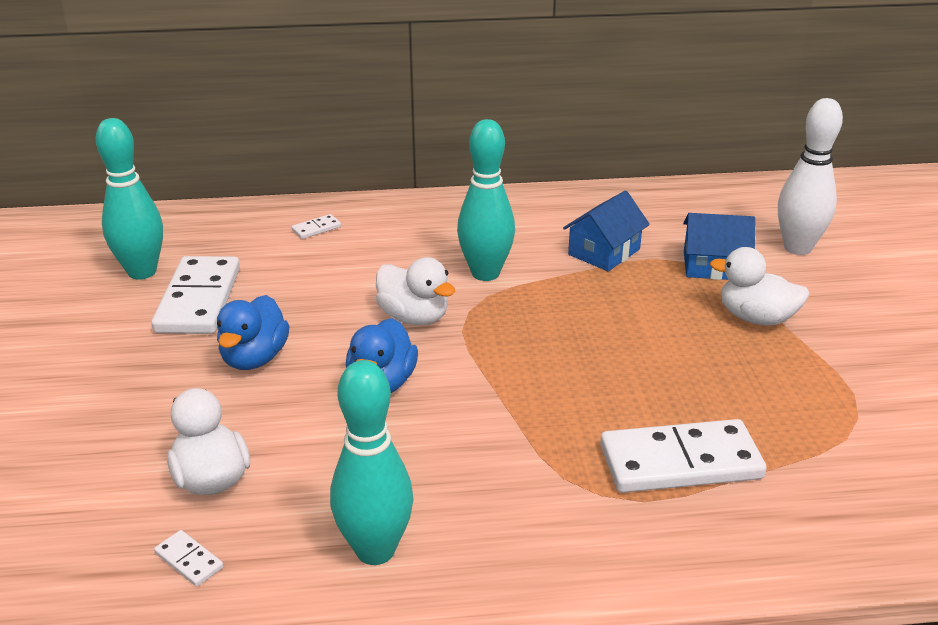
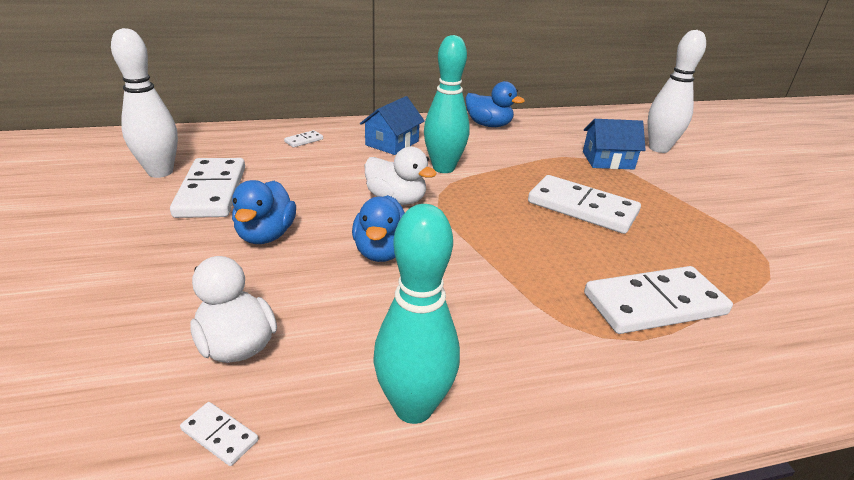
camera: 10 degrees left, 0 degrees up
(142, 272) = (160, 172): turquoise bowling pin -> white bowling pin
(567, 206) = (488, 125): none -> blue duck
(604, 252) = (526, 153): blue house -> blue house (392, 143)
(646, 336) = (582, 208): none -> white domino
(756, 318) = (655, 193): white duck -> none

